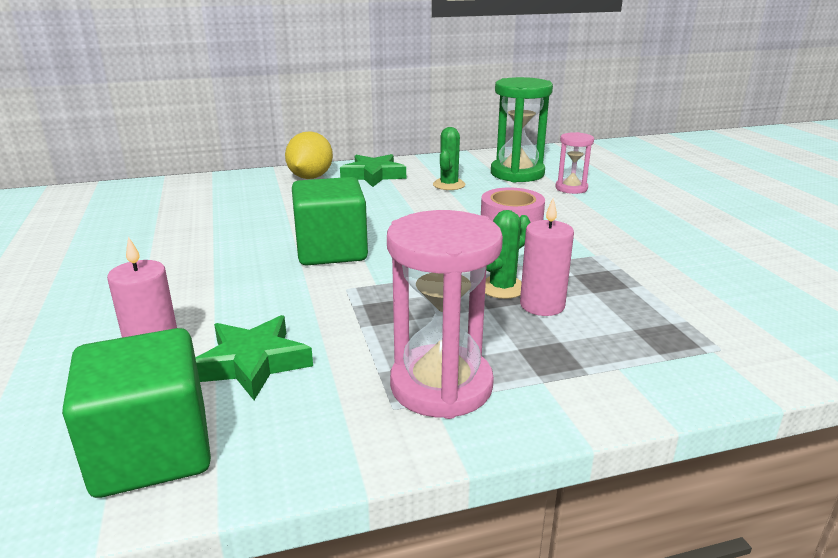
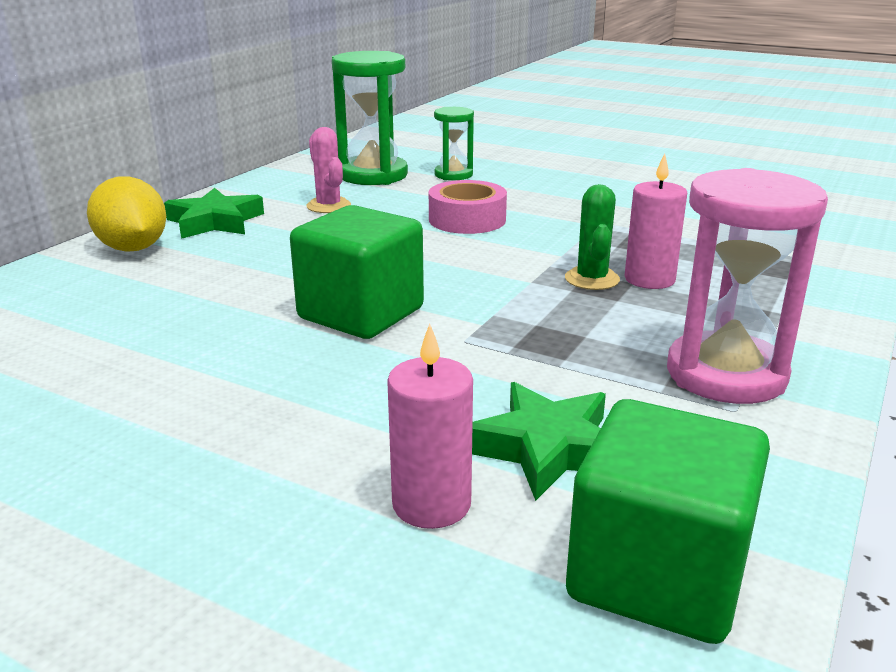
camera: 45 degrees left, 0 degrees up
(449, 185) = (328, 206): green cactus -> pink cactus
(571, 188) = (453, 175): pink hourglass -> green hourglass

